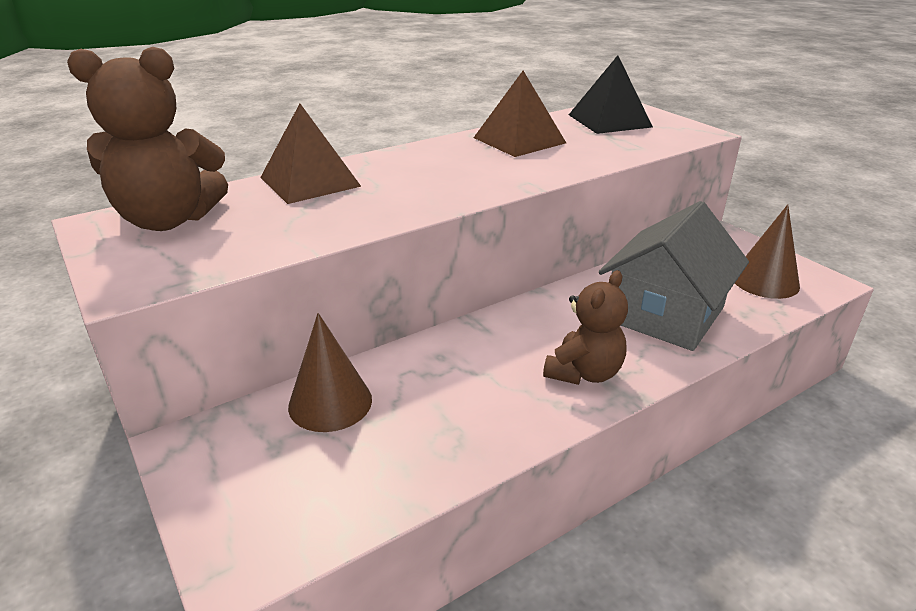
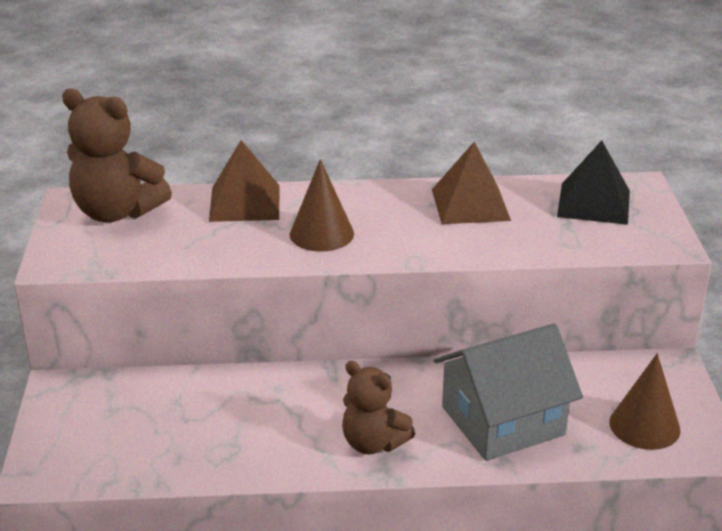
camera: 30 degrees right, 0 degrees up
(330, 402) = (169, 394): brown cone -> brown cone (321, 234)
(584, 373) = (373, 443): brown teddy bear -> brown teddy bear turned 60 degrees clockwise

